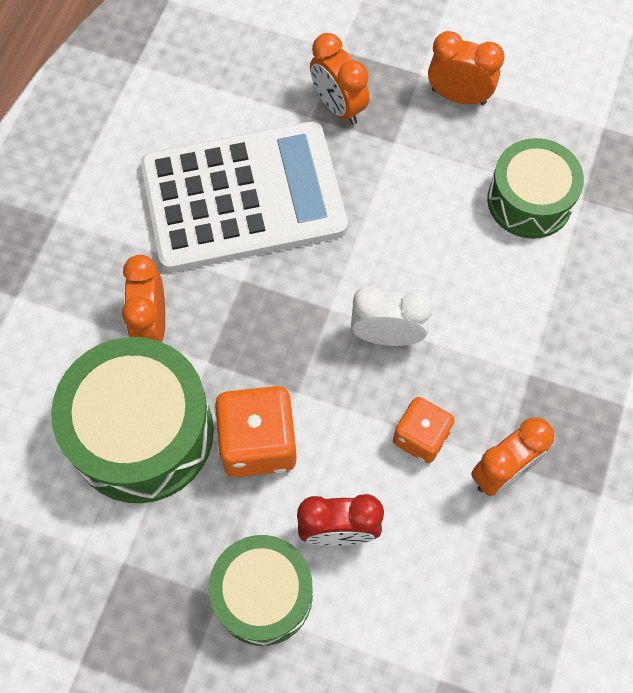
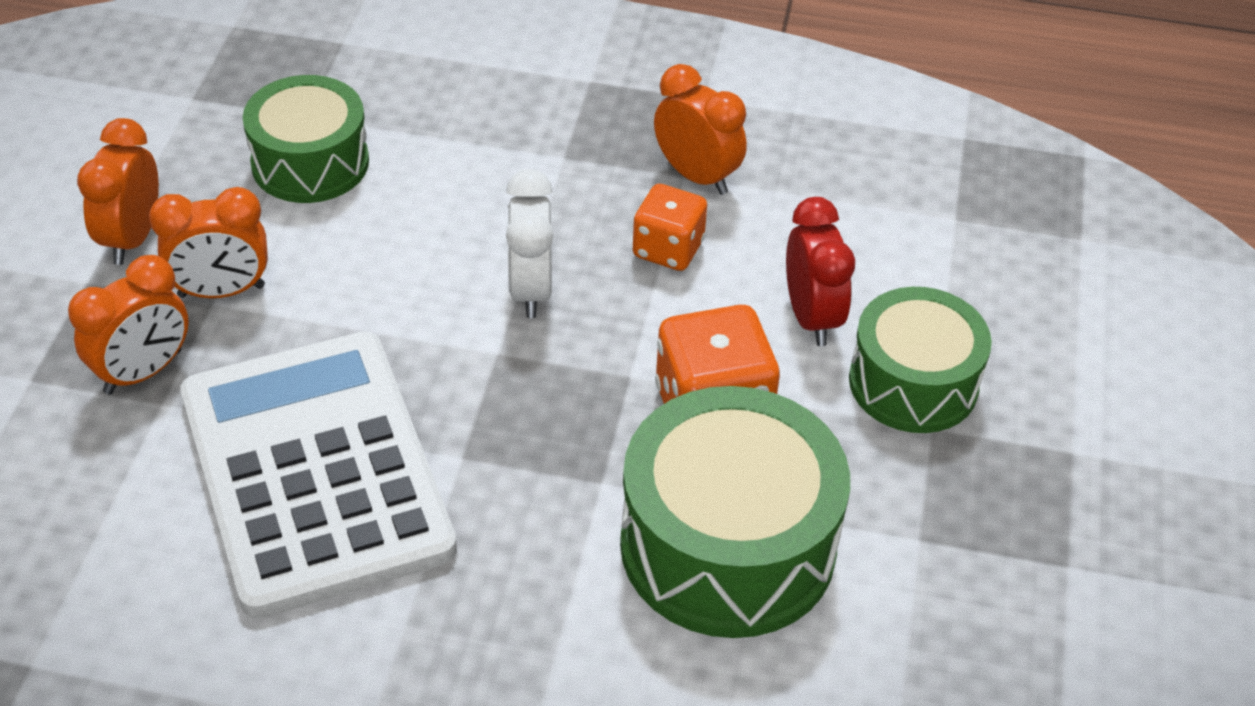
camera: 100 degrees left, 20 degrees down
(152, 324) = (550, 560): orange clock -> orange clock (221, 291)

